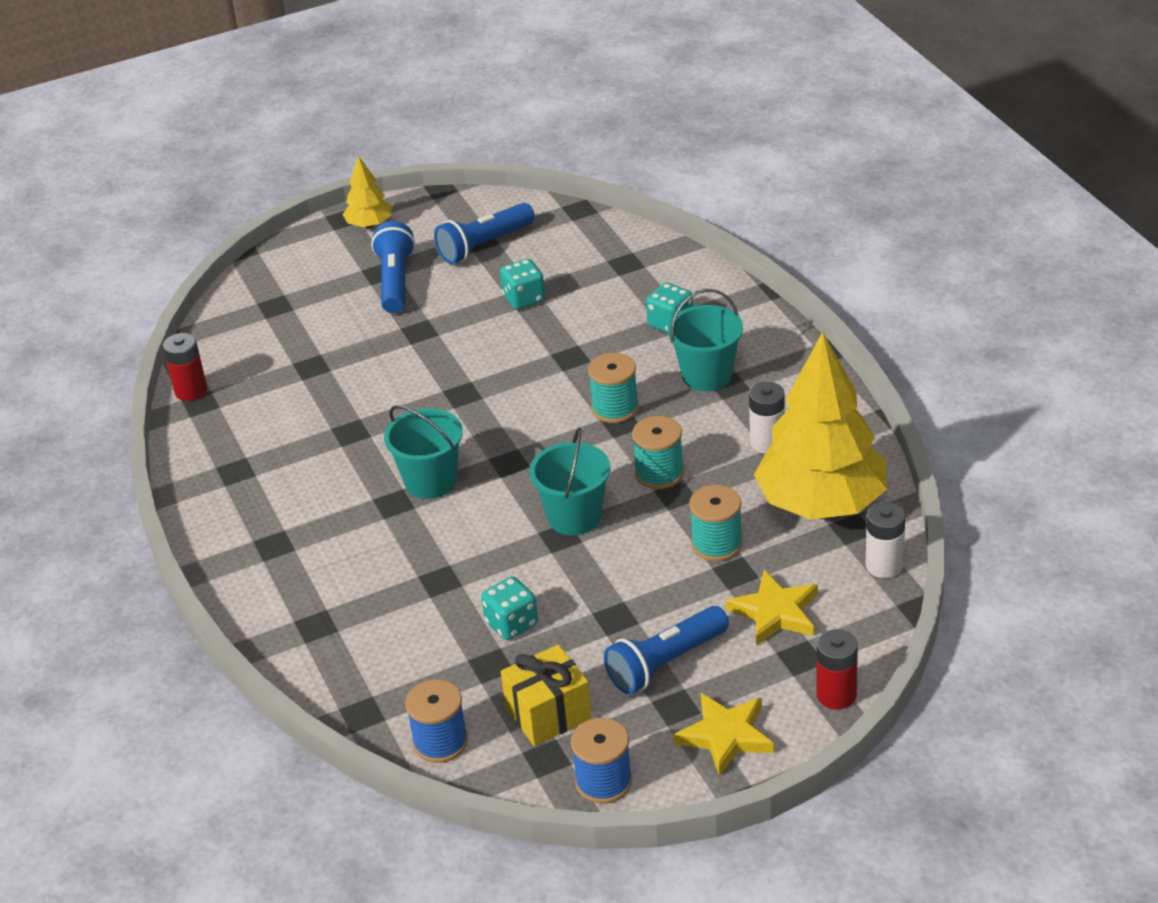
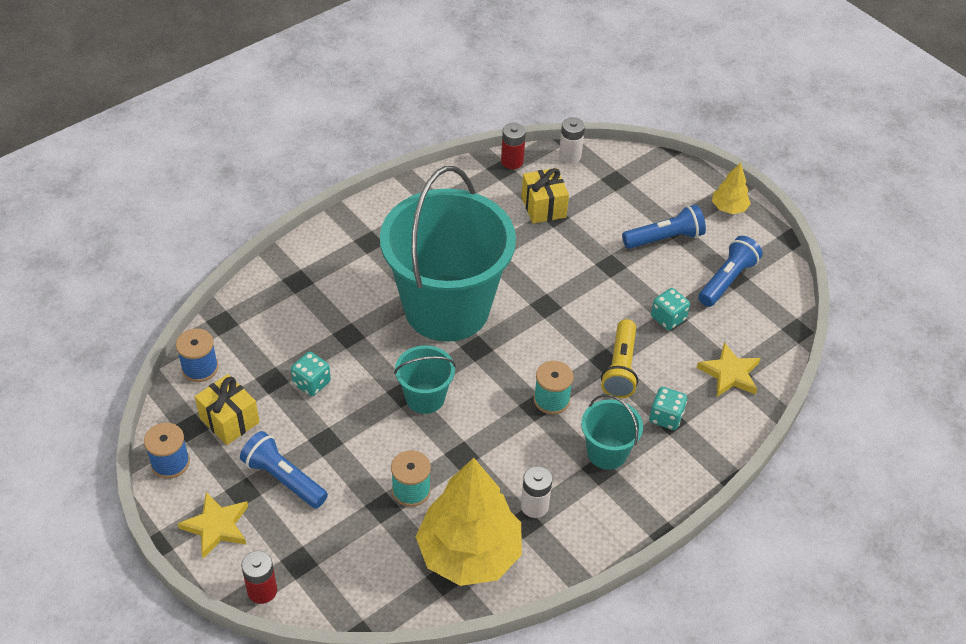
camera: 70 degrees right, 10 degrees up
(291, 373) = (543, 207): none -> yellow gift
(430, 481) = (447, 308): turquoise bucket -> turquoise bucket, size x2.31
(484, 245) = (727, 280): blue flashlight -> blue flashlight turned 90 degrees clockwise
(586, 347) = (620, 368): none -> yellow flashlight
(659, 473) = (483, 441): turquoise spool -> none
(775, 612) = (343, 539): yellow star -> yellow star (729, 373)
(884, 565) = (405, 606): white battery -> white battery (570, 156)

